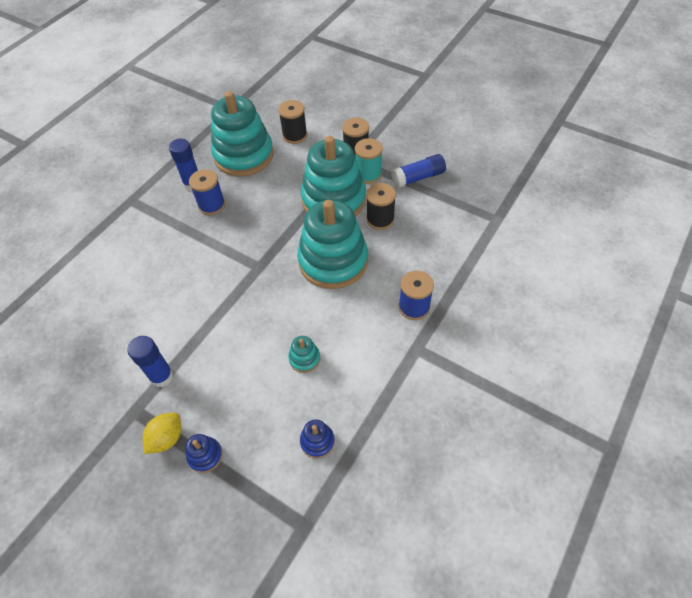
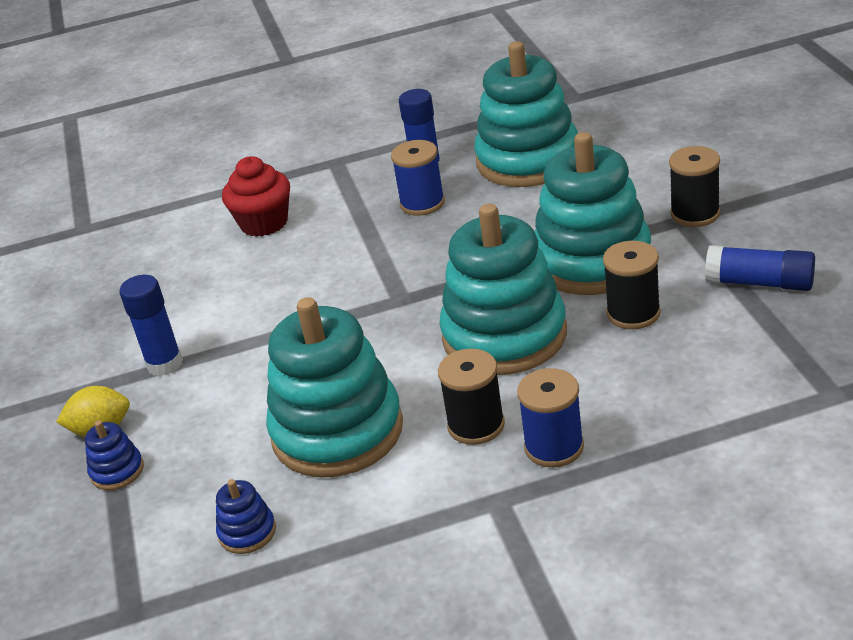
camera: 45 degrees right, 20 degrees down
(127, 258) = (264, 223): none -> red cupcake
(295, 135) = (627, 159): black spool -> black spool (476, 425)
(304, 358) = (337, 431): turquoise stacking toy -> turquoise stacking toy, size x2.46
(368, 174) = (682, 248): turquoise spool -> none

